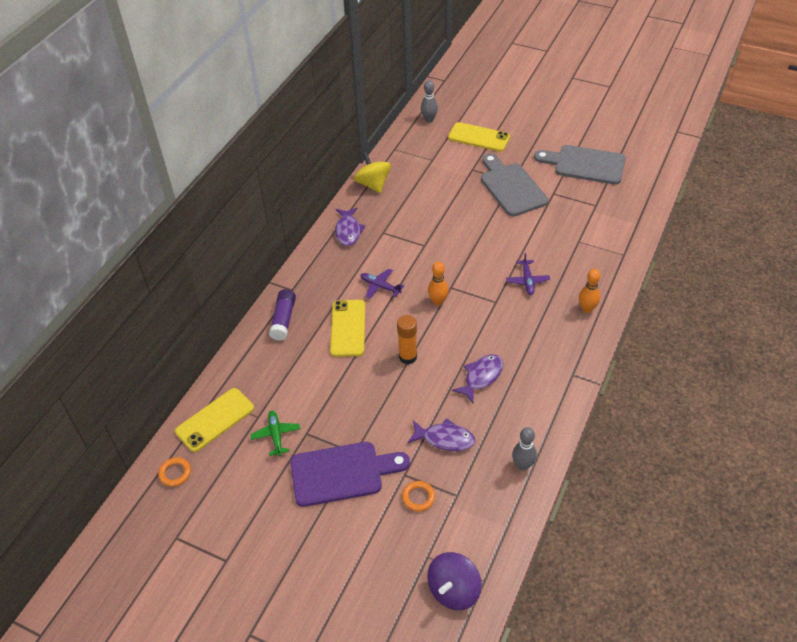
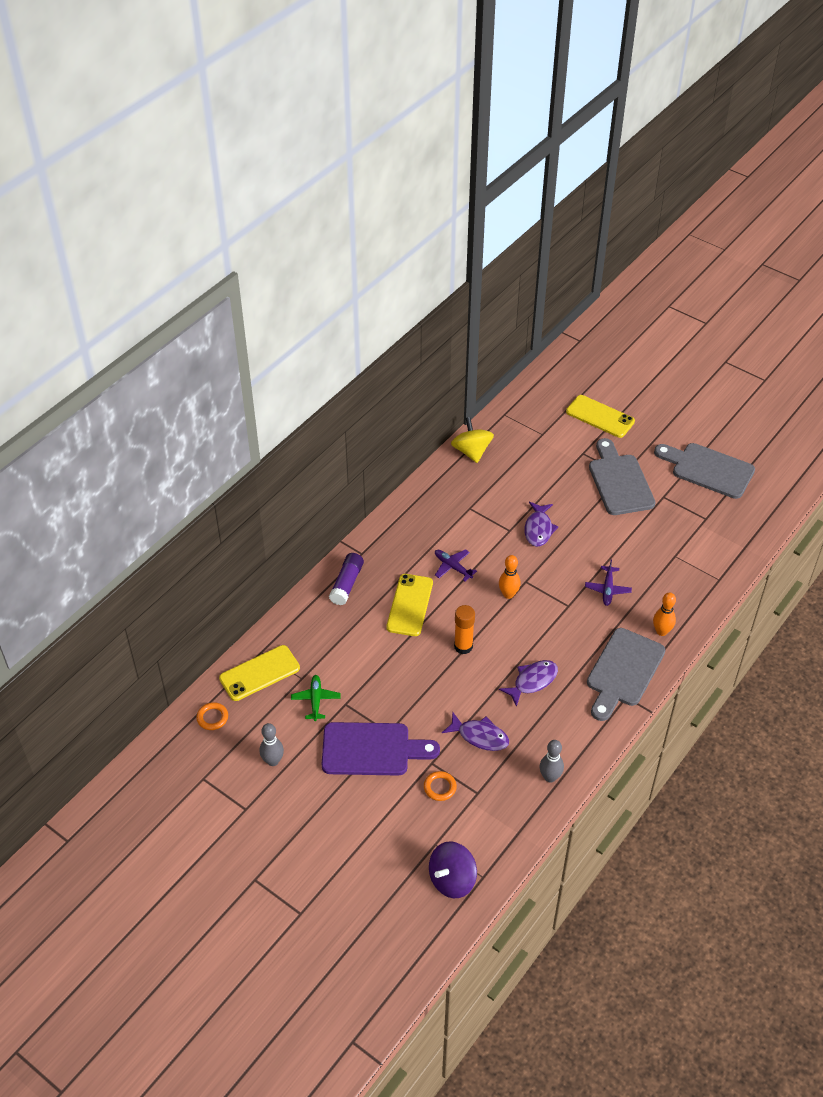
camera: 10 degrees right, 0 degrees up
(348, 231) = (433, 500): purple fish -> purple fish (538, 529)
(429, 120) = (550, 386): grey bowling pin -> grey bowling pin (273, 761)
(563, 352) = (623, 671): none -> grey cutting board

